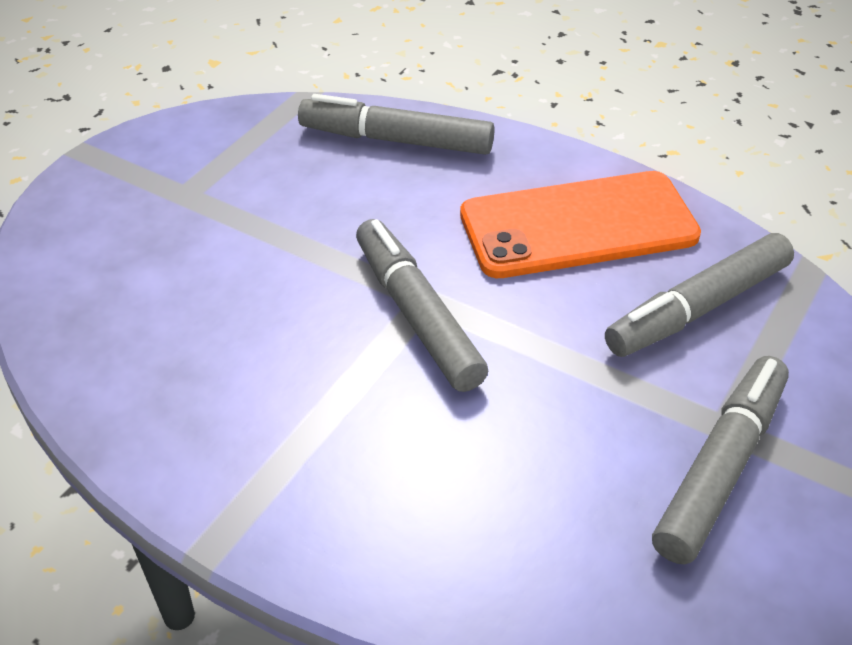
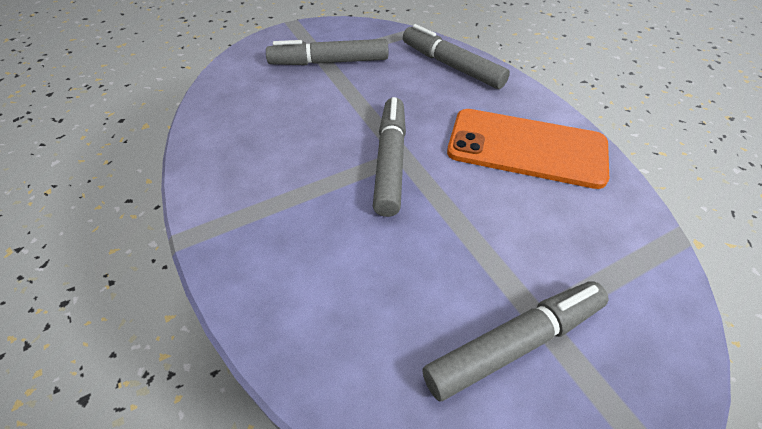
camera: 30 degrees right, 5 degrees up
(698, 308) = (573, 229): grey marker -> grey marker (329, 62)

